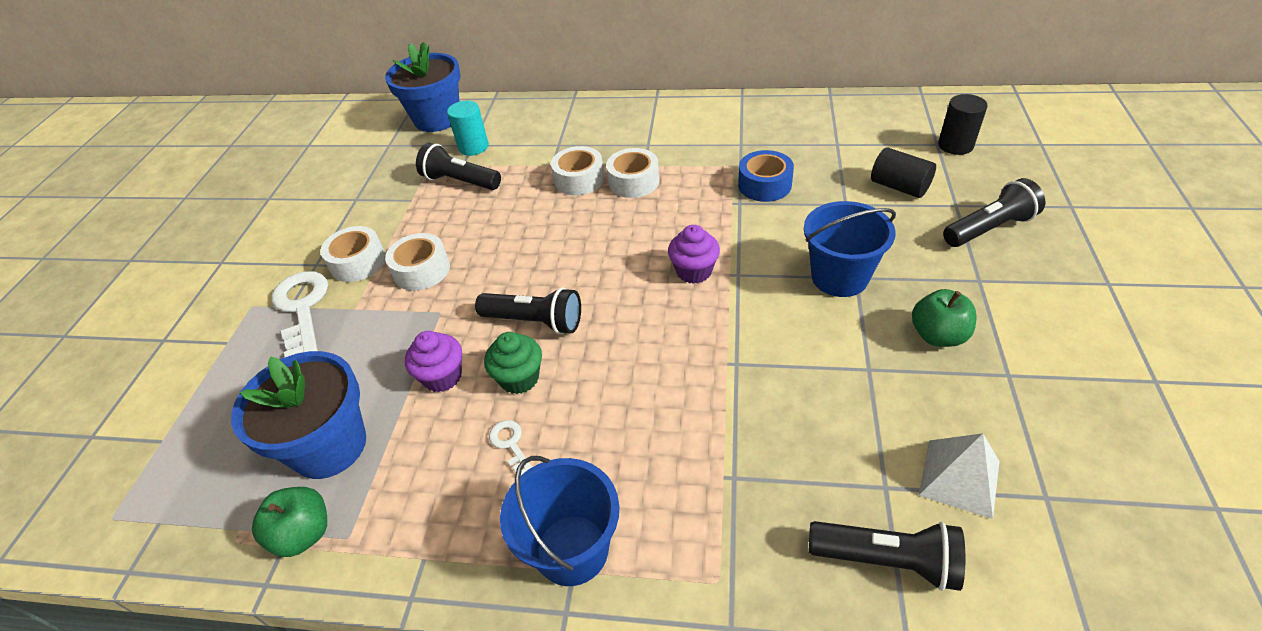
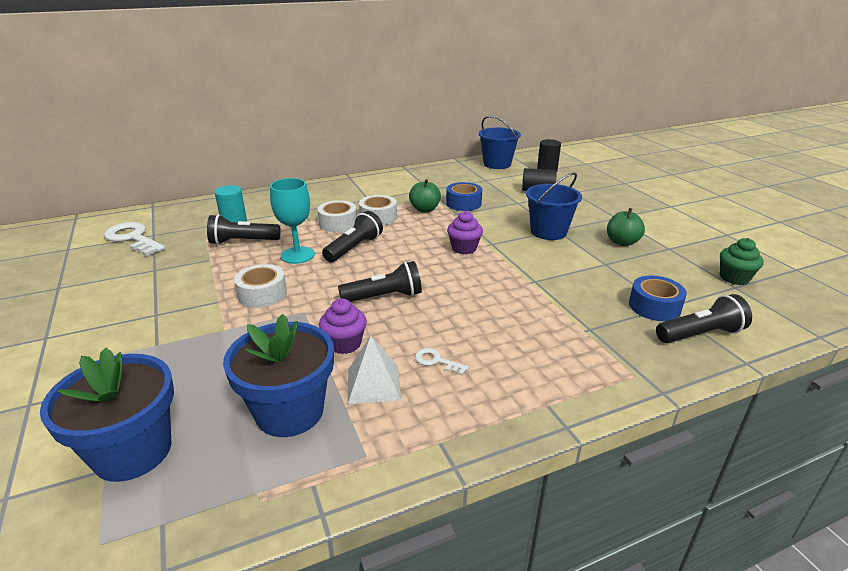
camera: 35 degrees left, 15 degrees down
(302, 308) = (171, 342): white key -> white key (133, 238)
(304, 534) = (324, 469): green apple -> green apple (424, 209)
(358, 262) = (198, 303): white tape -> none
(437, 119) = (184, 214): blue flower pot -> blue flower pot (133, 451)
(497, 221) = (297, 255): none -> turquoise goblet
(519, 378) = (405, 327): green cupcake -> green cupcake (734, 278)
(572, 549) = (536, 396): blue bucket -> blue bucket (497, 164)
(866, 479) = (654, 306): none -> blue tape
(959, 478) = (693, 292): white pyramid -> white pyramid (374, 384)
(989, 228) = (598, 197): black flashlight -> black flashlight (354, 248)

